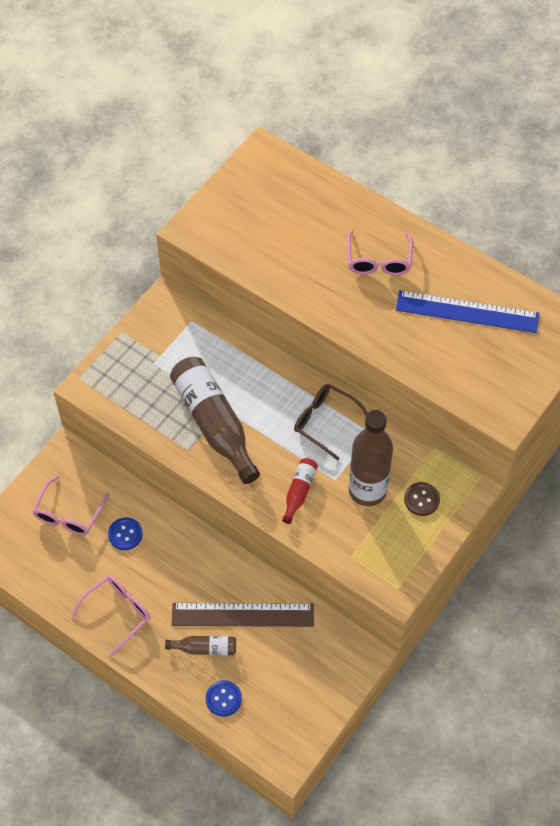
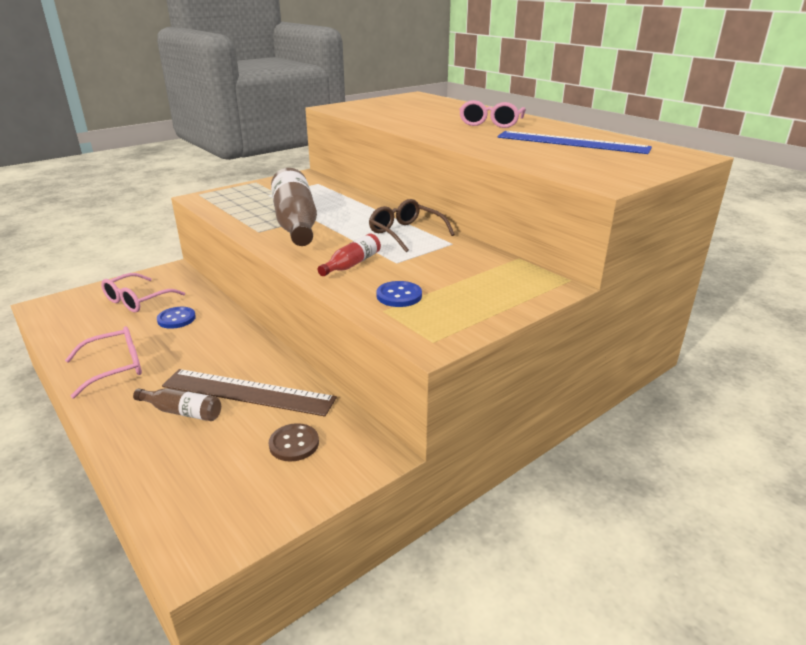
camera: 15 degrees right, 30 degrees down
(223, 699) = (165, 462): blue button -> blue button (399, 296)
(367, 490) = (429, 272): brown bottle -> none
(421, 499) = (492, 285): brown button -> brown button (294, 444)

